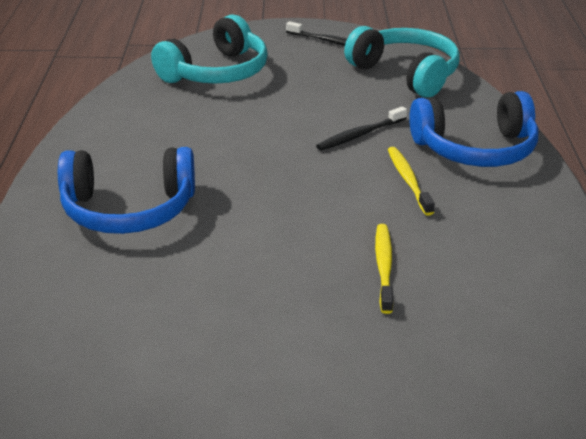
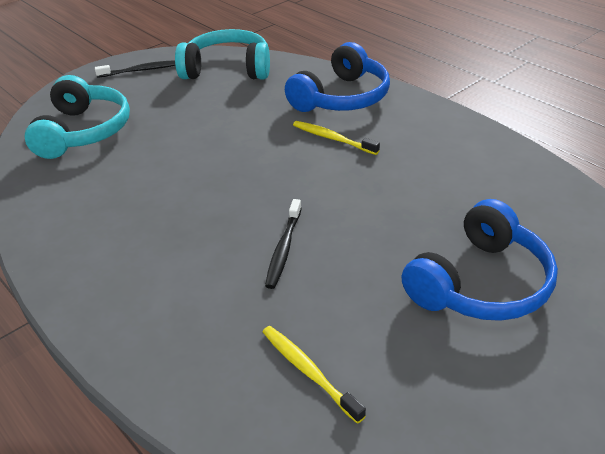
camera: 40 degrees left, 5 degrees up
(128, 210) = (170, 272): blue headphones -> blue headphones (481, 283)
(360, 135) = (258, 124): black toothbrush -> black toothbrush (284, 248)
(384, 267) = (400, 202): yellow toothbrush -> yellow toothbrush (309, 372)

